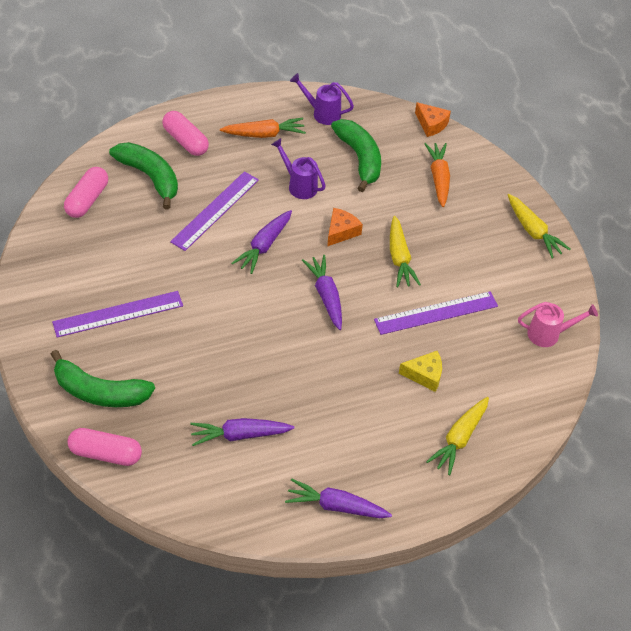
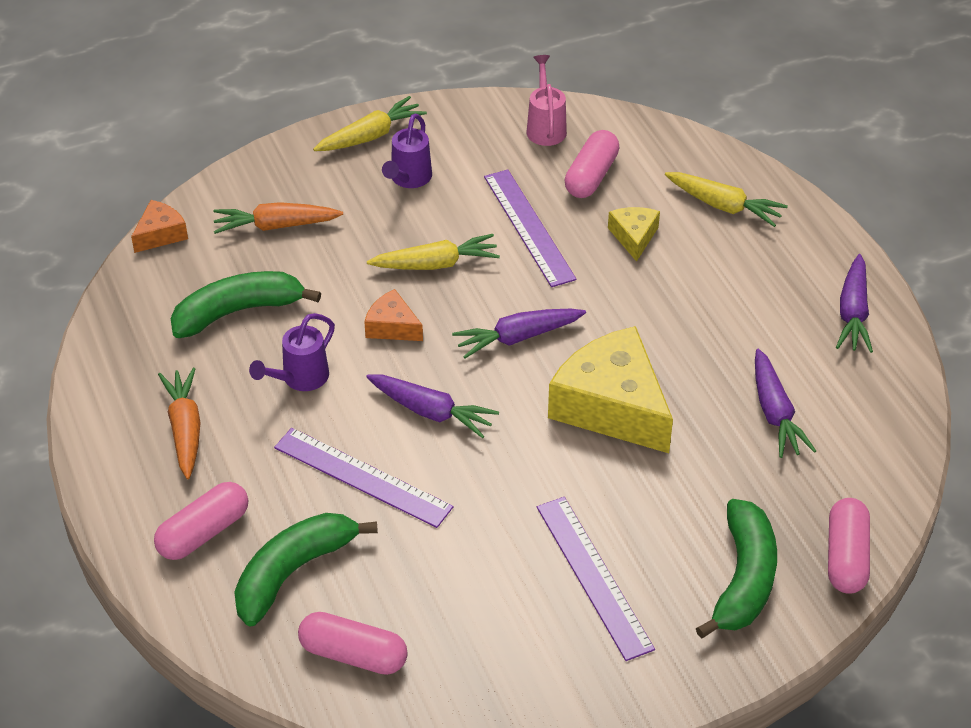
camera: 90 degrees left, 5 degrees down
(257, 341) = (612, 406): none -> yellow cheese
(322, 113) = (135, 360): purple watering can -> purple watering can (408, 179)
(493, 357) = (591, 176): none -> pink capsule

